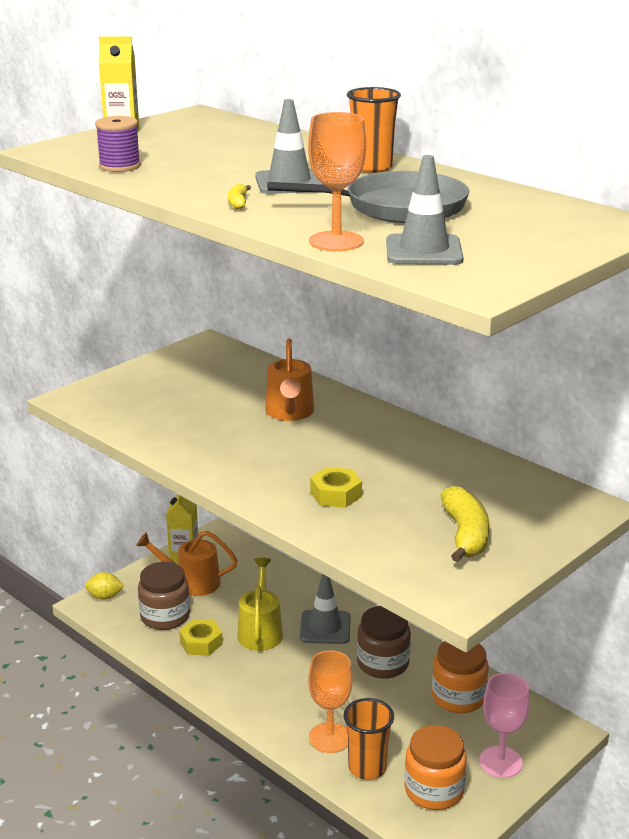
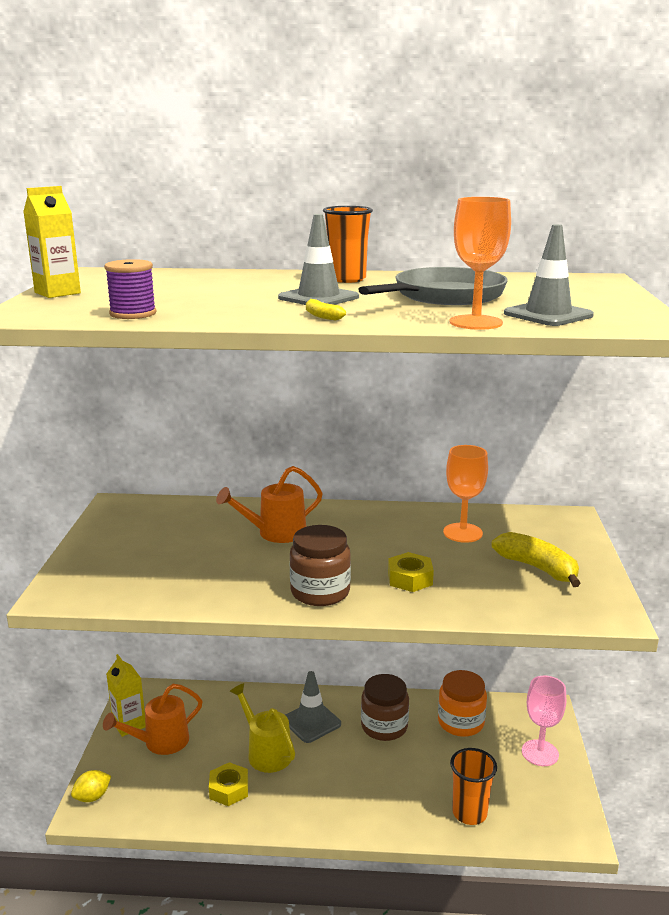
camera: 40 degrees left, 5 degrees down
(165, 616) = (171, 784): brown jar -> brown jar (320, 592)
(290, 413) = (275, 533): orange watering can -> orange watering can turned 105 degrees clockwise
(330, 738) = (417, 806): orange goblet -> orange goblet (462, 533)
(434, 790) = (528, 800): orange jar -> none

